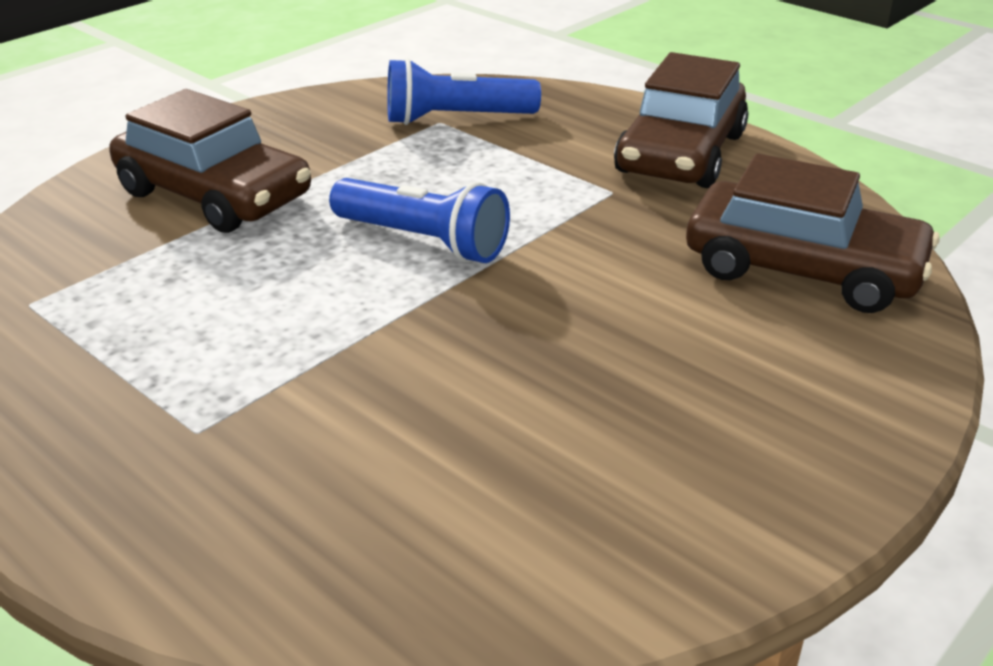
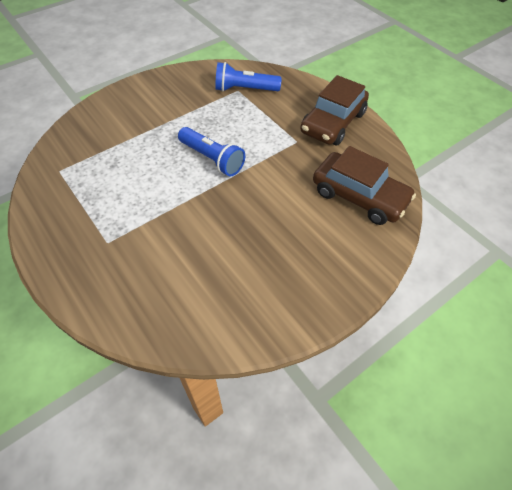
camera: 10 degrees right, 20 degrees up
(214, 195) = (137, 122): brown car -> none

